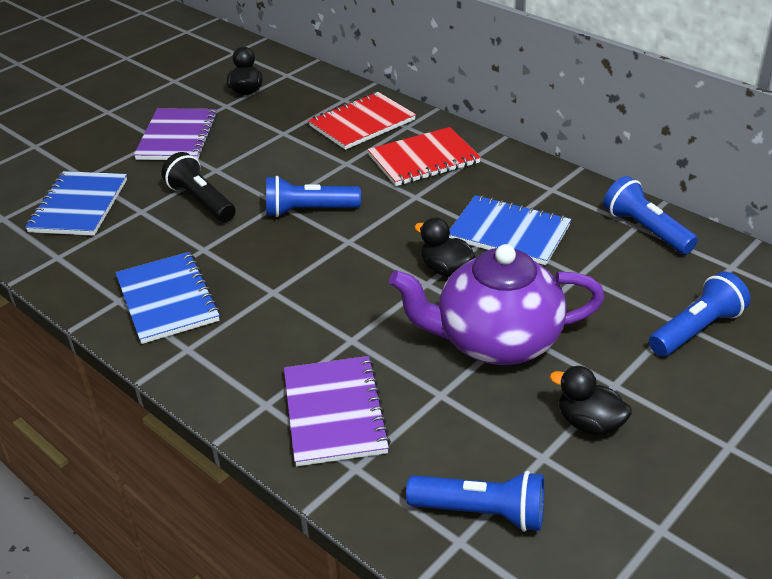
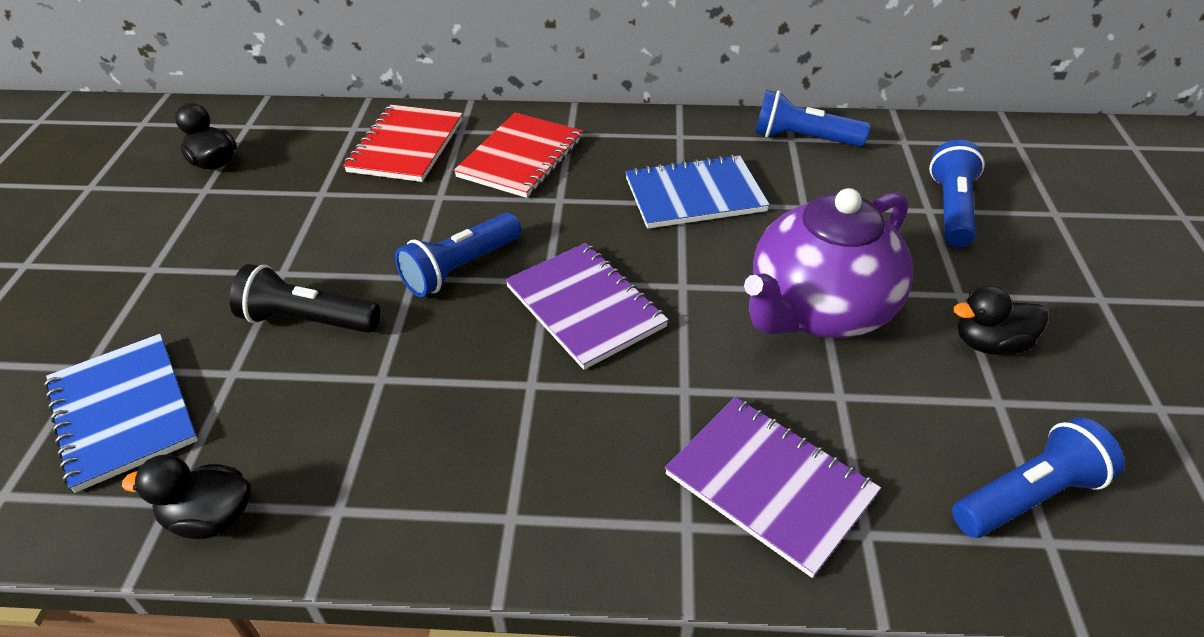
camera: 40 degrees left, 5 degrees up
(167, 299) = (408, 469): blue notebook -> none
(177, 137) = (178, 255): purple notebook -> purple notebook (585, 307)
(446, 269) = (683, 261): black duck -> black duck (210, 518)

